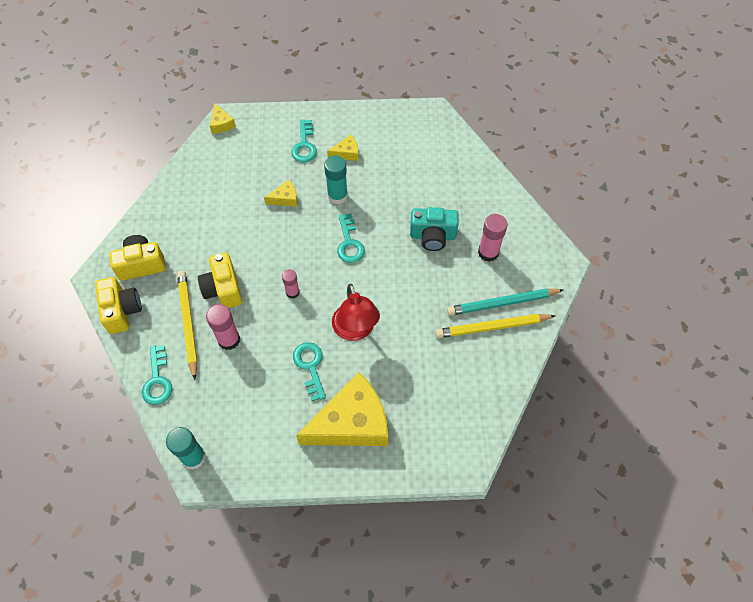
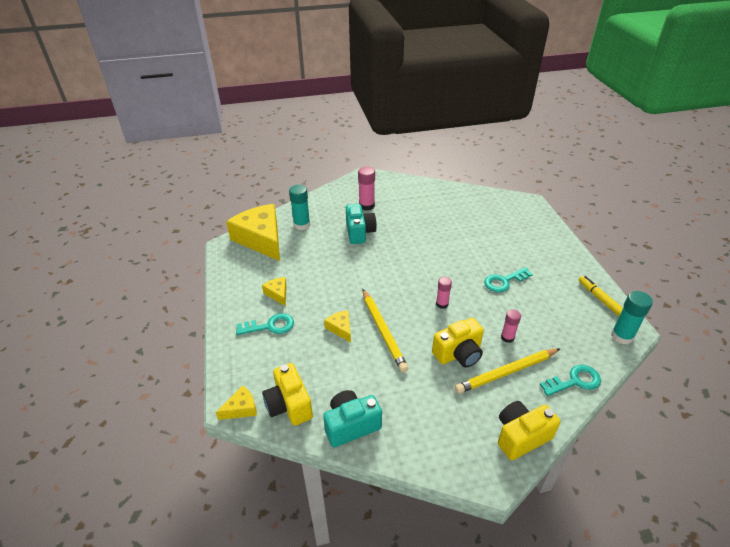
camera: 100 degrees left, 20 degrees down
(141, 264) = (458, 435): yellow camera -> yellow camera (289, 405)
(179, 192) = (351, 425): none -> turquoise camera
(229, 339) = (507, 337): pink glue stick -> pink glue stick, size x0.63
(253, 463) = (600, 299): none -> yellow marker
(337, 196) = (330, 292): turquoise glue stick -> turquoise glue stick (302, 225)
(349, 243) = (379, 277): turquoise key -> none
(351, 422) = (535, 253): yellow cheese -> yellow cheese (261, 239)
(355, 330) = (460, 261): red lamp -> none
(492, 327) = (427, 199): yellow pencil -> yellow pencil (383, 331)
(502, 303) = (407, 197): turquoise pencil -> none

